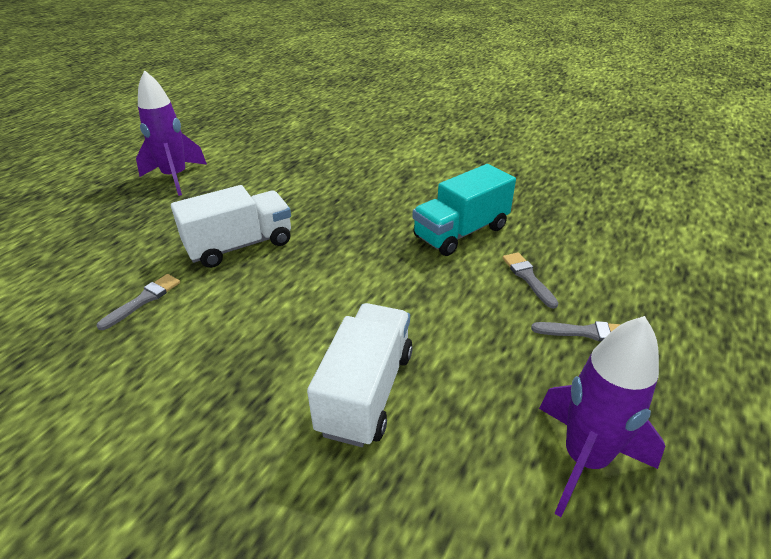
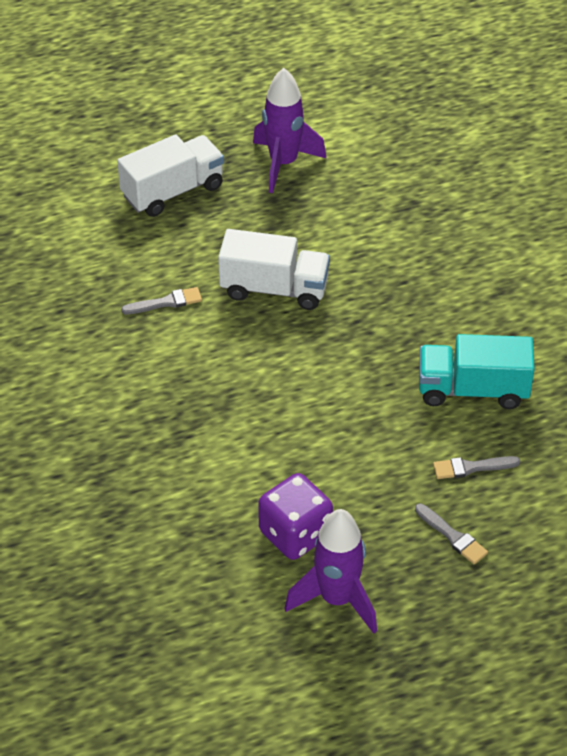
camera: 40 degrees right, 10 degrees up
(366, 391) = (253, 472): white truck -> white truck (173, 191)
(470, 422) = (295, 534): none -> purple dice
(528, 277) = (471, 467): grey brush -> grey brush turned 120 degrees counterclockwise

